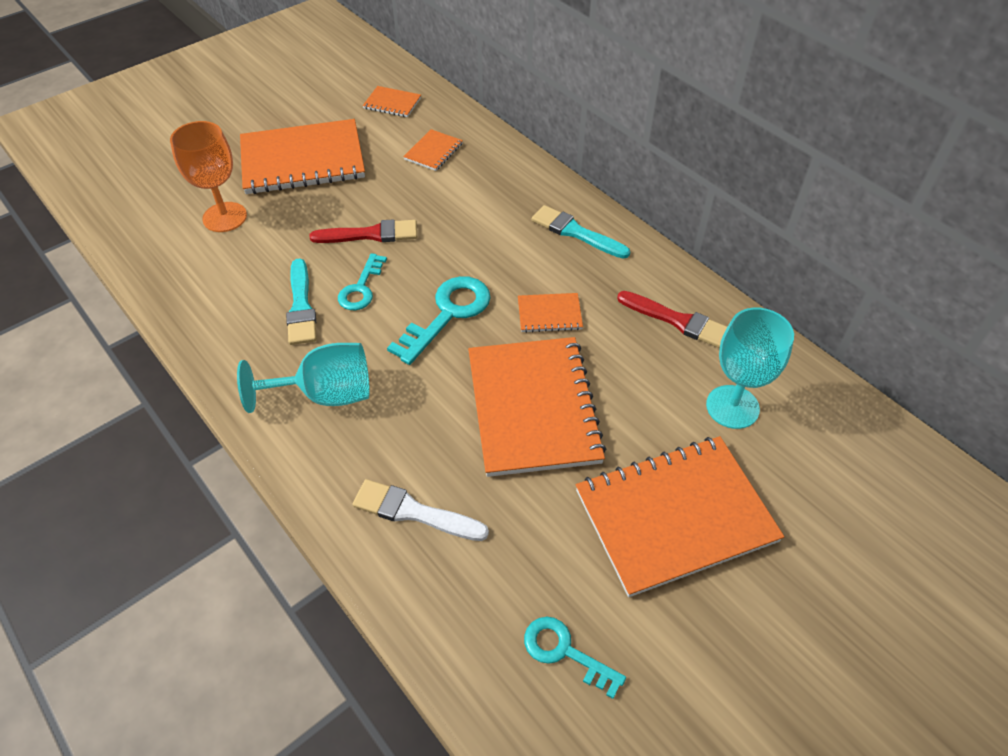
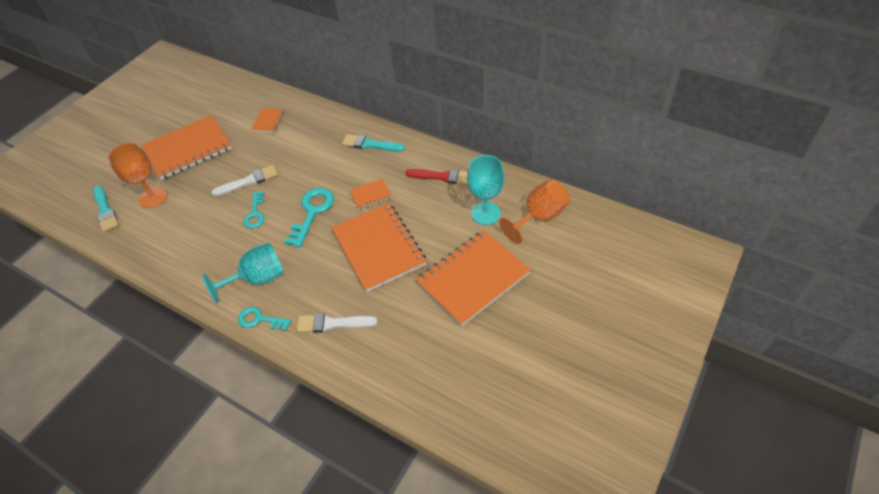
camera: 15 degrees left, 0 degrees up
(301, 306) = (223, 235): turquoise brush -> turquoise brush (105, 210)
(370, 234) = (248, 181): red brush -> white brush
(392, 103) = (231, 99): orange notebook -> none
(564, 652) = (437, 364): turquoise key -> turquoise key (259, 320)
(826, 445) = (539, 217): none -> orange goblet

